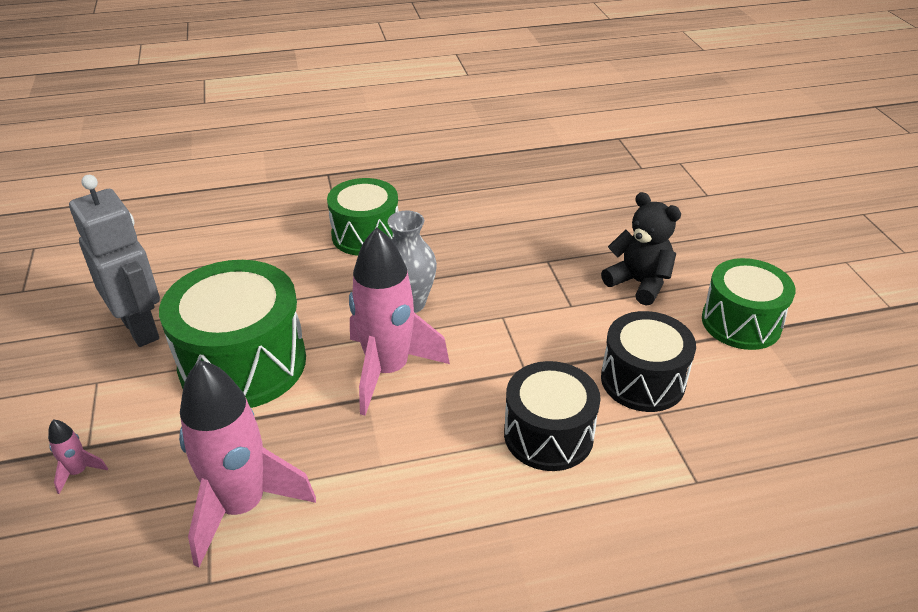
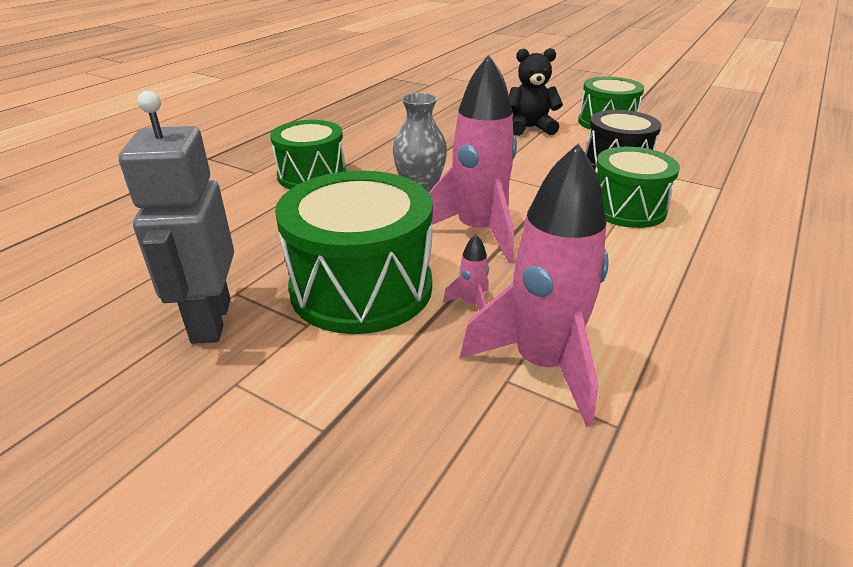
camera: 45 degrees left, 5 degrees down
(78, 472) = (354, 454): pink rocket -> pink rocket (471, 304)
(141, 328) = (210, 321): grey robot -> grey robot turned 105 degrees counterclockwise
(548, 435) = (627, 208): black drum -> green drum

